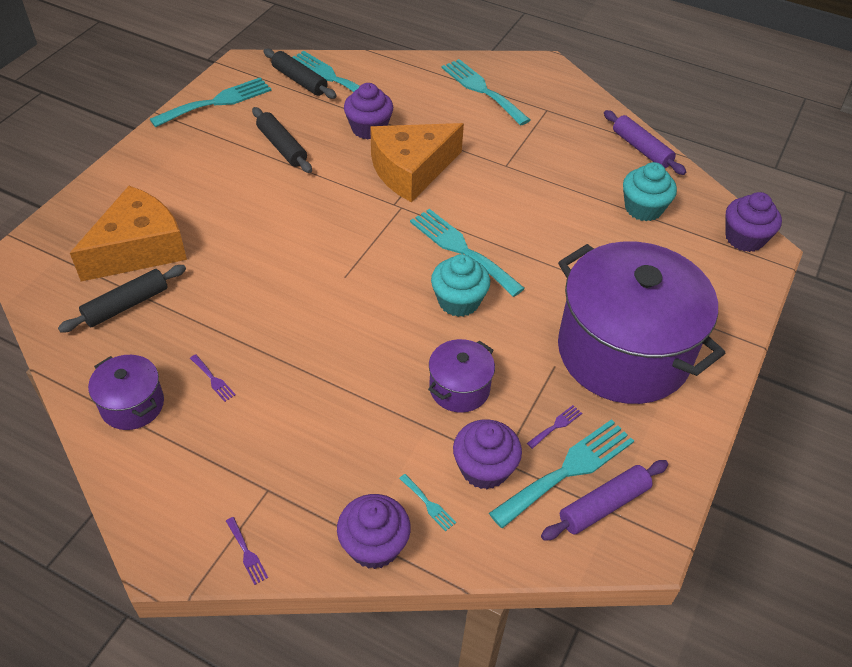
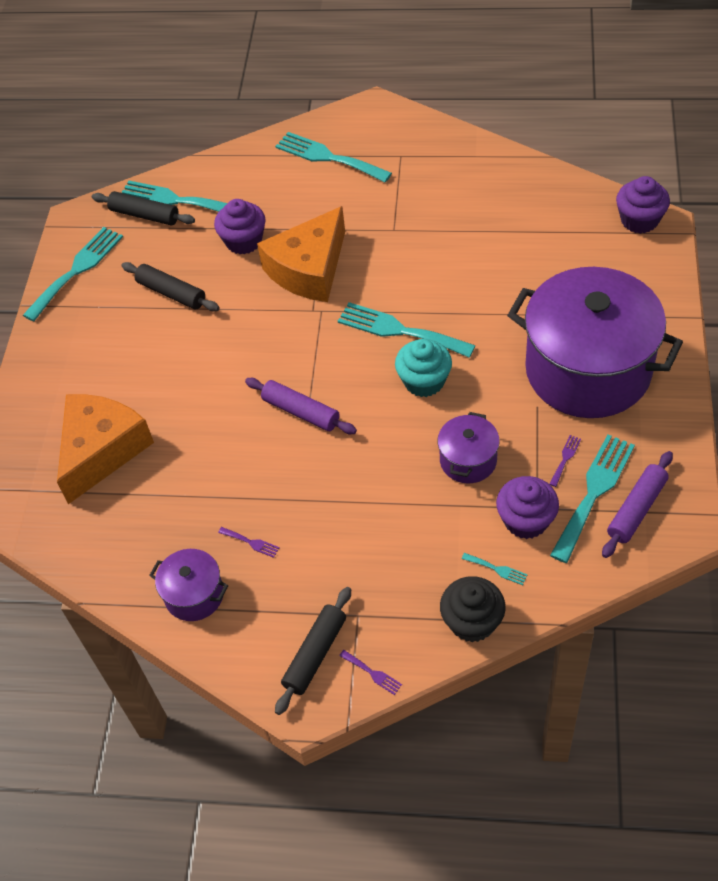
camera: 15 degrees left, 5 degrees up
(126, 305) = (127, 508): black rolling pin -> black rolling pin (315, 654)
(374, 545) = (472, 621): purple cupcake -> black cupcake
(641, 149) = (508, 164): purple rolling pin -> purple rolling pin (301, 411)
(643, 208) = (539, 225): turquoise cupcake -> none

